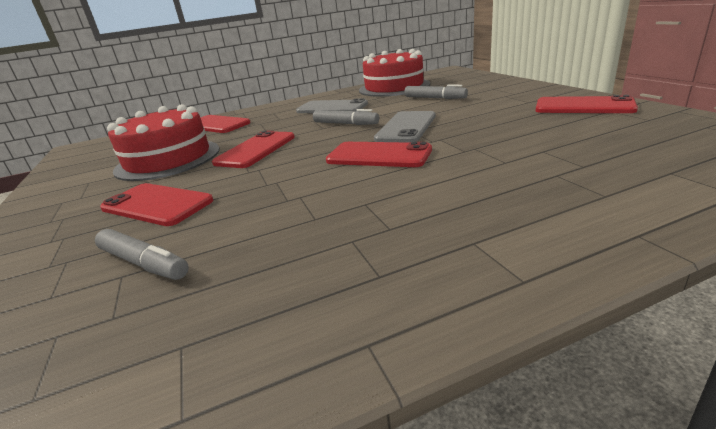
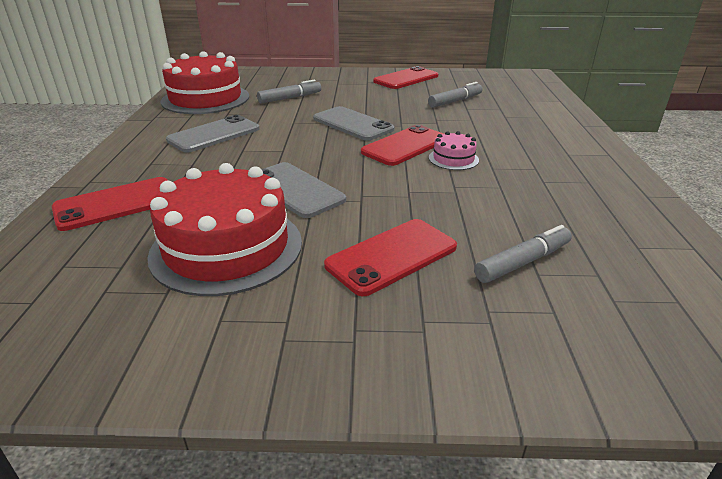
camera: 70 degrees left, 5 degrees up
(256, 150) = (295, 190): red phone -> grey phone
(345, 124) = (291, 140): grey marker -> grey marker (455, 101)
(369, 181) = (453, 159): none -> pink cake

